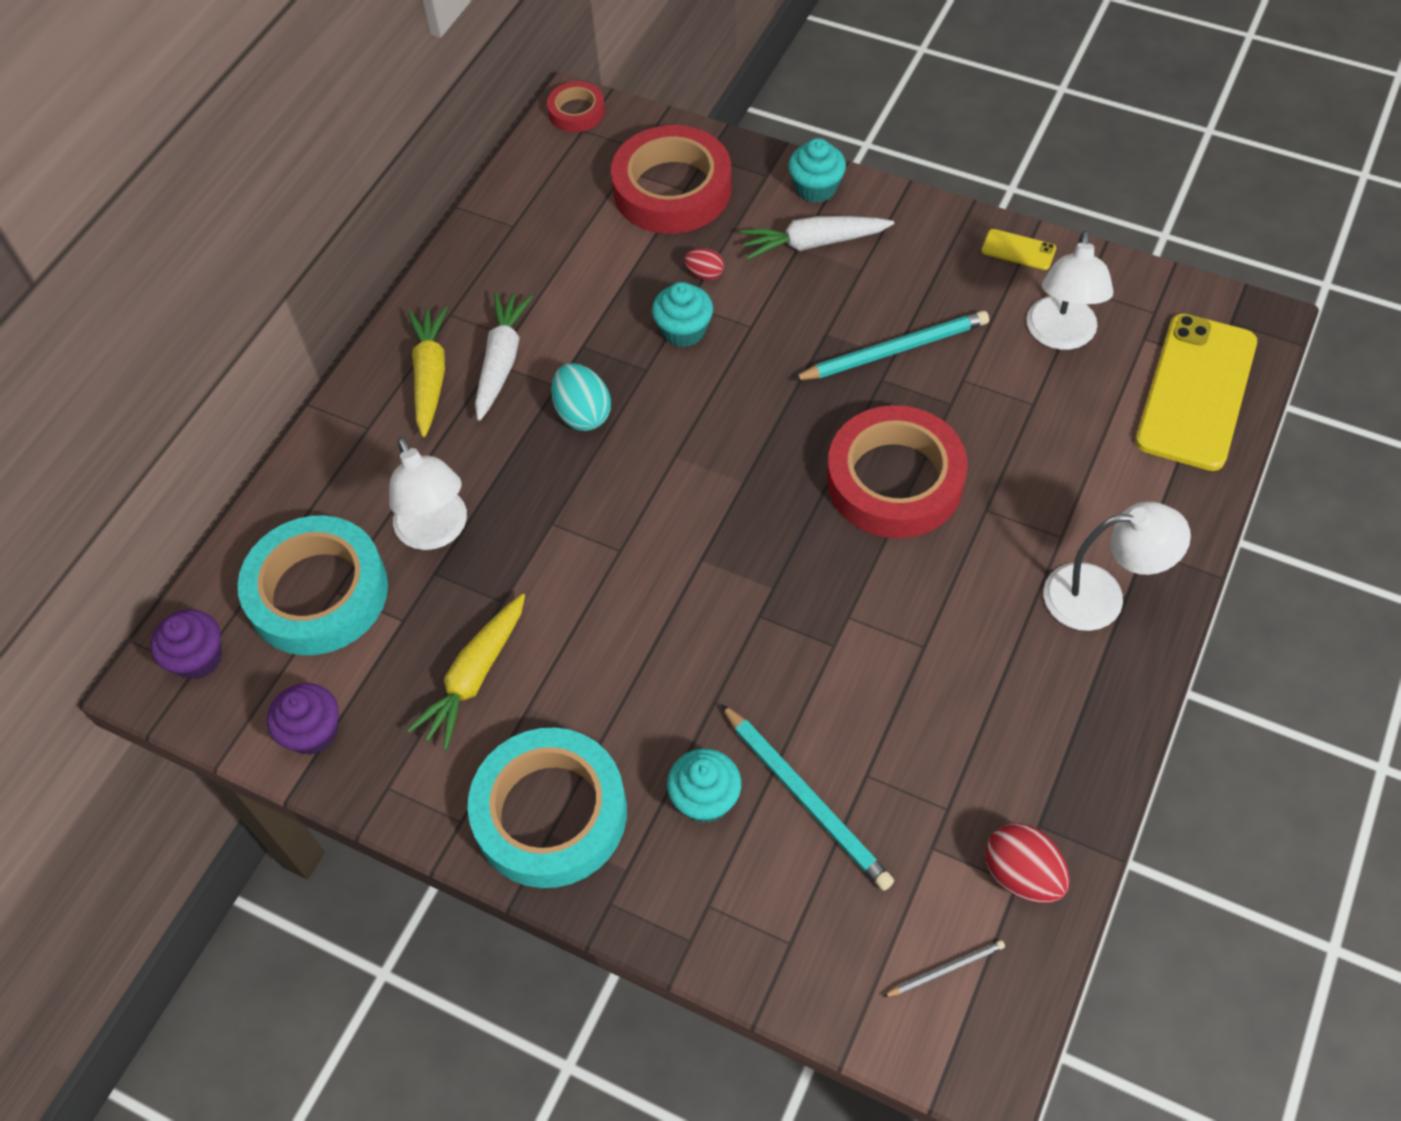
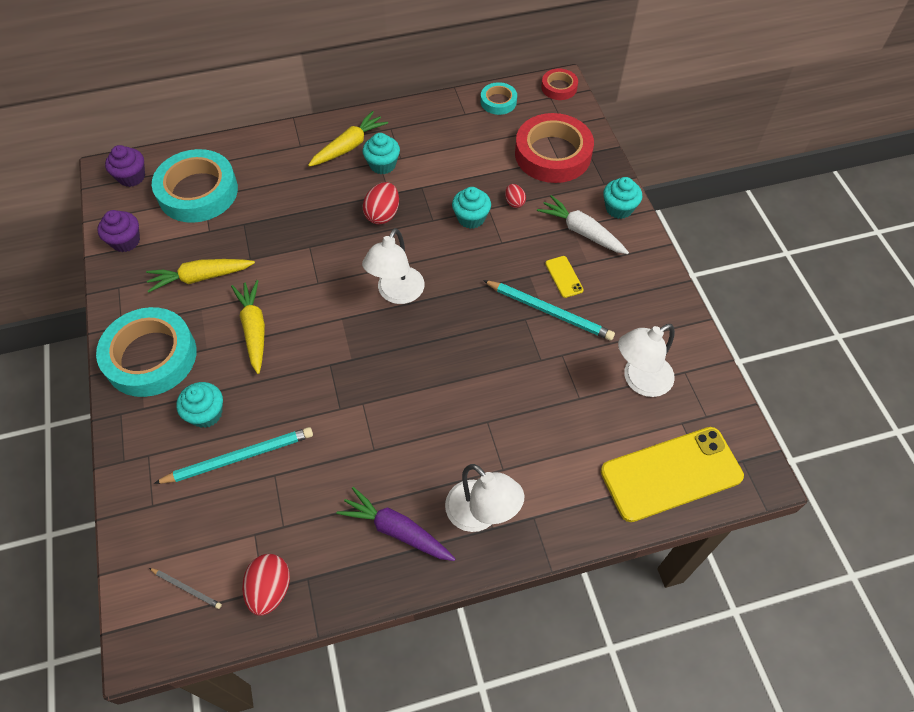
camera: 45 degrees right, 0 degrees up
(436, 532) = (266, 209): white lamp -> white lamp (397, 293)
(501, 361) = (382, 165): white carrot -> turquoise cupcake
(531, 181) = (498, 101): none -> turquoise tape
(583, 413) = (382, 214): turquoise egg -> red egg
(624, 665) = (254, 329): none -> yellow carrot
(806, 799) = (239, 457): turquoise pencil -> turquoise pencil turned 120 degrees counterclockwise
(895, 480) = (466, 367): red tape -> none
(1018, 250) = (678, 322): yellow phone -> yellow phone (564, 277)
(1052, 692) = (397, 530): none -> purple carrot

